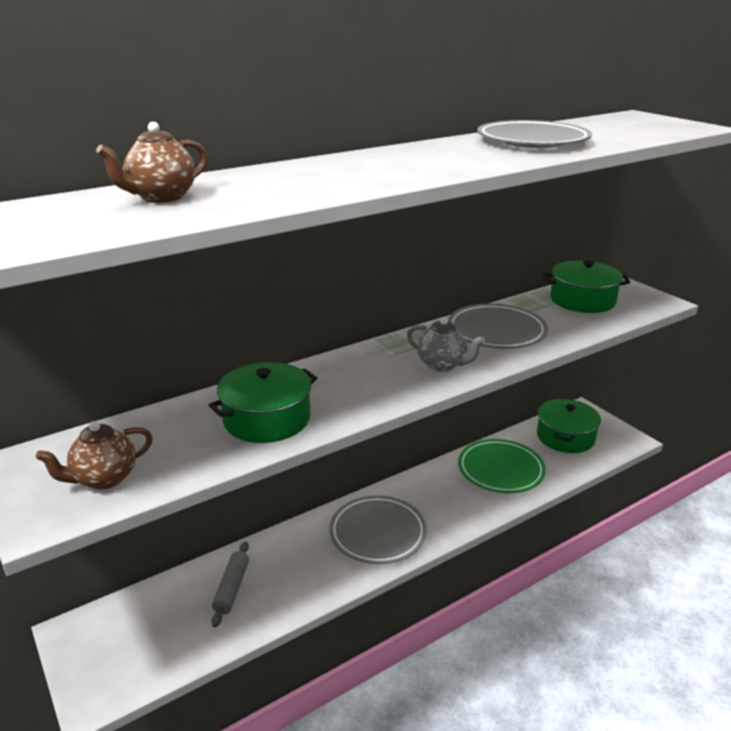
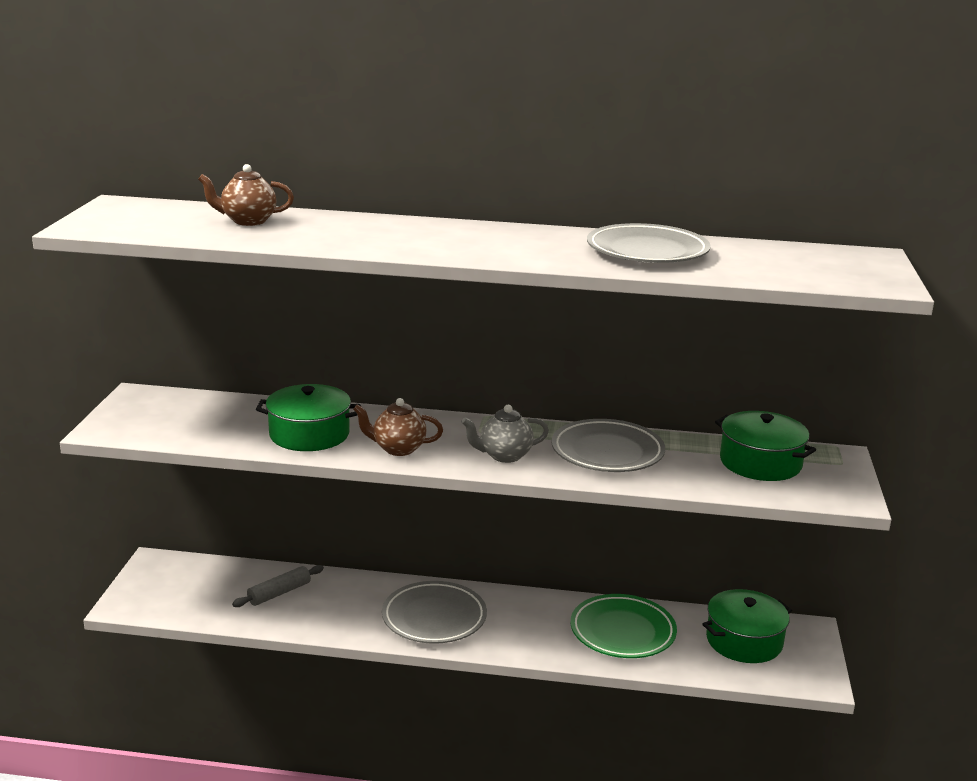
camera: 40 degrees right, 5 degrees down
(104, 479) = (164, 424): brown teapot -> brown teapot (398, 449)
(442, 365) = (504, 456): grey teapot -> grey teapot turned 90 degrees clockwise

